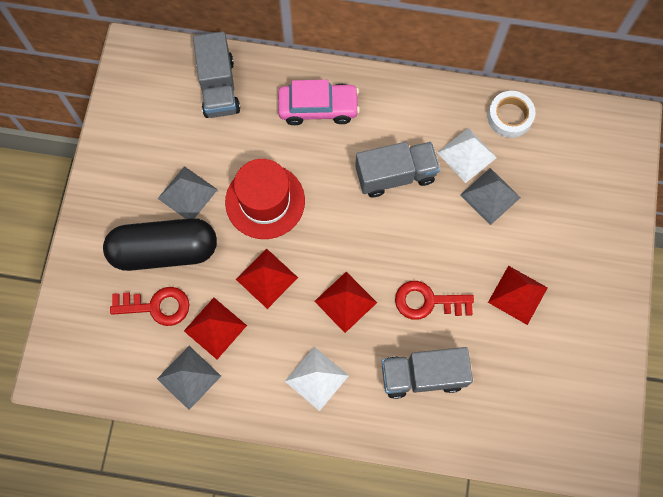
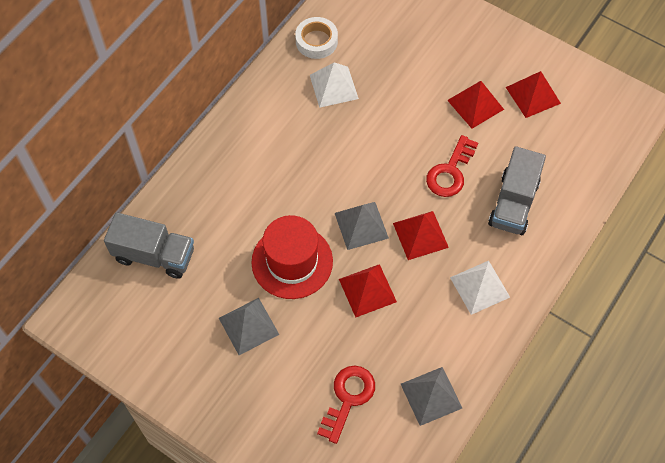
camera: 65 degrees left, 10 degrees down
(164, 250) = (295, 369): black capsule -> none
(215, 328) = (394, 354): red pyramid -> red pyramid (533, 95)
(318, 108) = (225, 180): pink car -> none
(395, 175) = (323, 147): grey truck -> none
(490, 196) = (380, 86): grey pyramid -> grey pyramid (361, 225)

